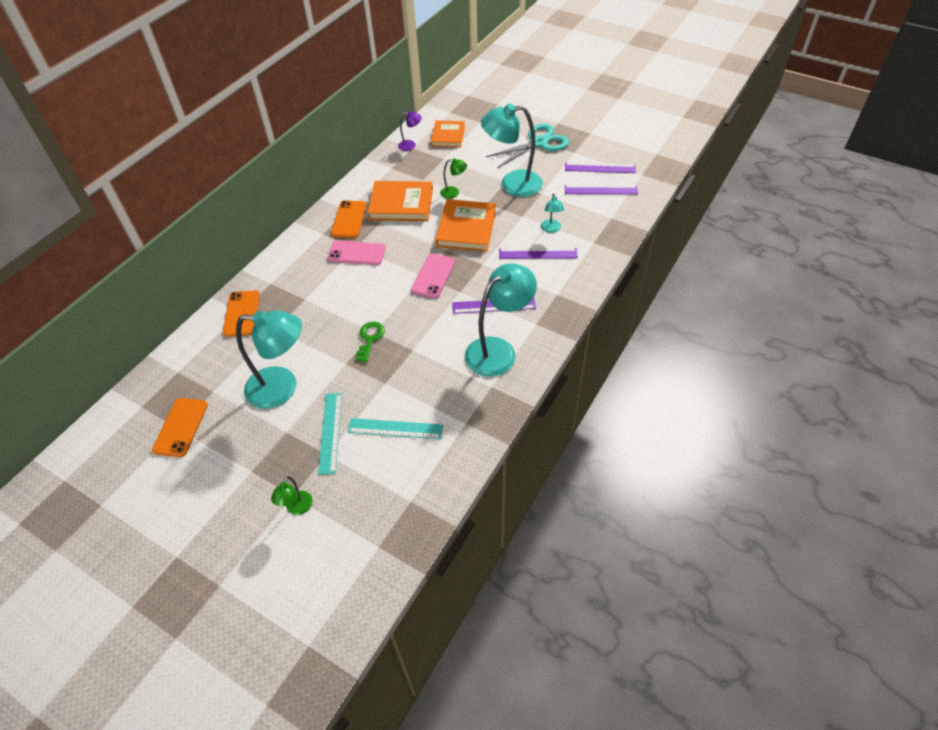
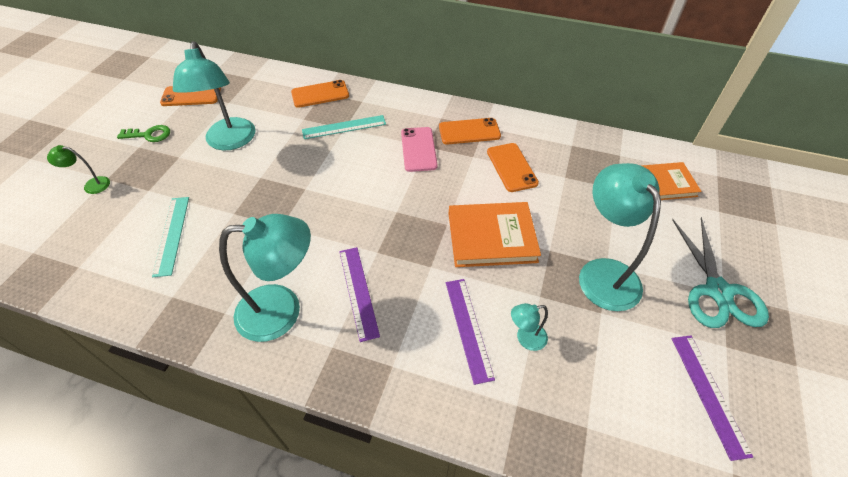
camera: 75 degrees right, 0 degrees up
(330, 432) = (173, 187): turquoise ruler -> turquoise ruler (344, 127)
(370, 339) = (294, 188): green key -> green key (149, 135)
(401, 204) = (511, 167): orange book -> orange phone
(411, 145) = (623, 153): purple lamp -> none
(433, 276) = (398, 221): pink phone -> none
(454, 193) = (554, 211): green lamp -> none
(498, 350) = (282, 310): turquoise lamp -> turquoise lamp turned 45 degrees counterclockwise
(538, 143) = (717, 291): turquoise scissors -> turquoise scissors turned 45 degrees clockwise
(601, 190) = (651, 402): purple ruler -> none

